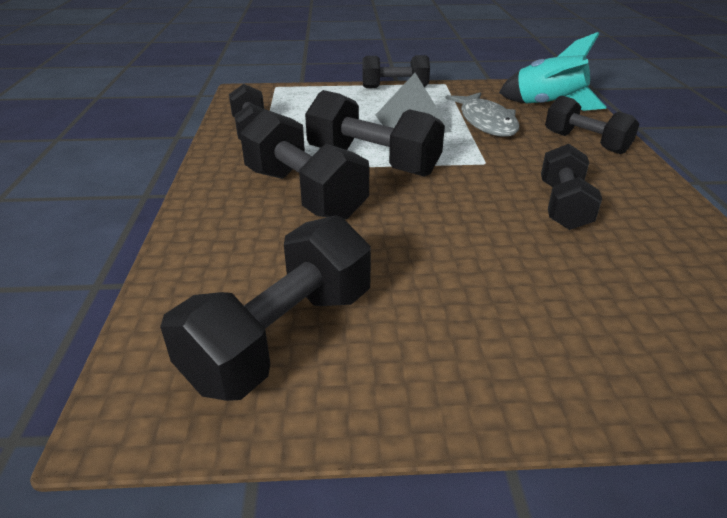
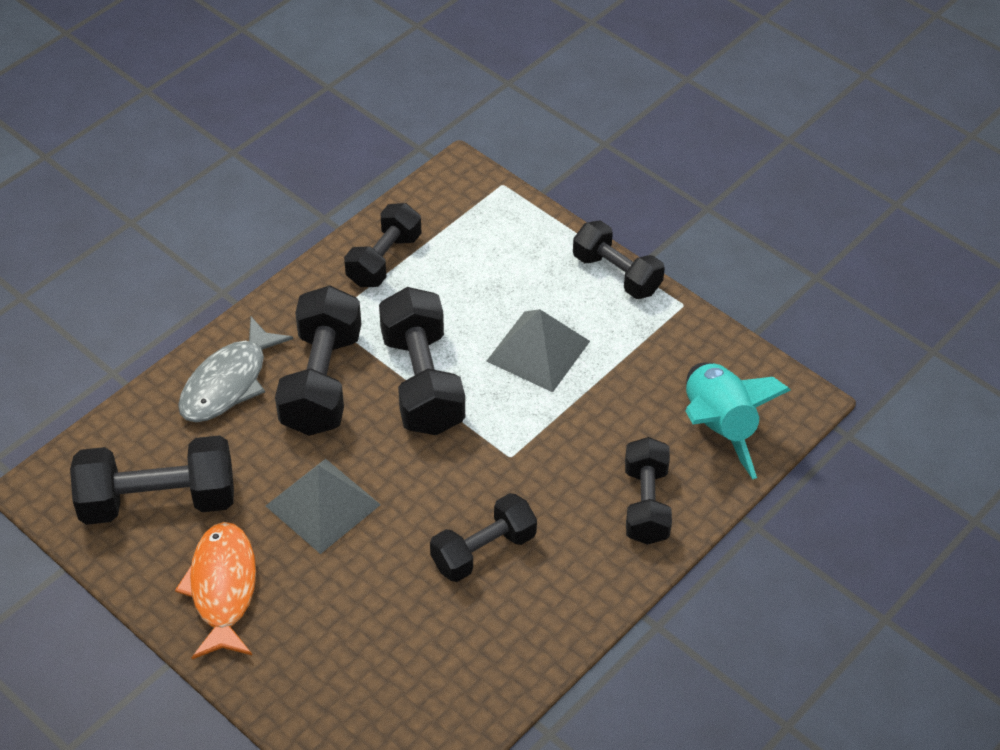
camera: 45 degrees right, 15 degrees up
(425, 249) = (323, 505): none -> grey pyramid
(450, 355) = (223, 588): none -> orange fish
(486, 122) = (607, 403): grey fish -> grey fish (228, 382)

